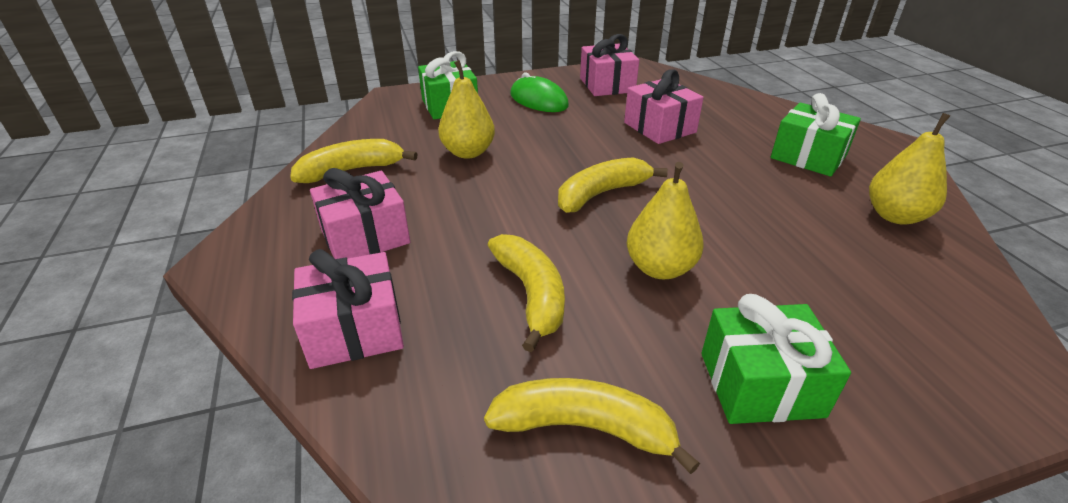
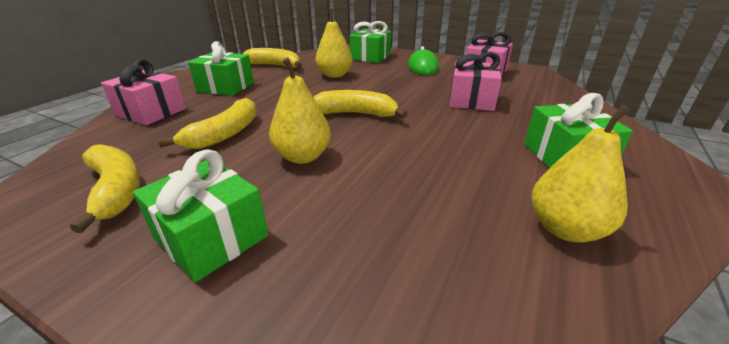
camera: 45 degrees right, 5 degrees down
(365, 236) = (226, 87): pink gift -> green gift

